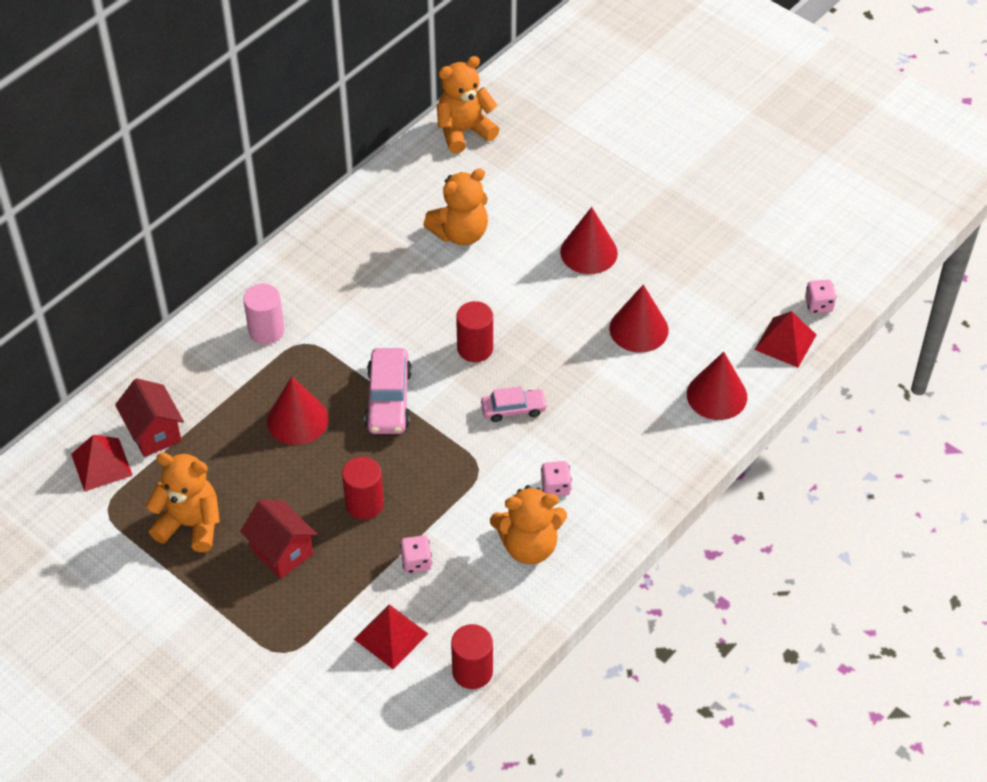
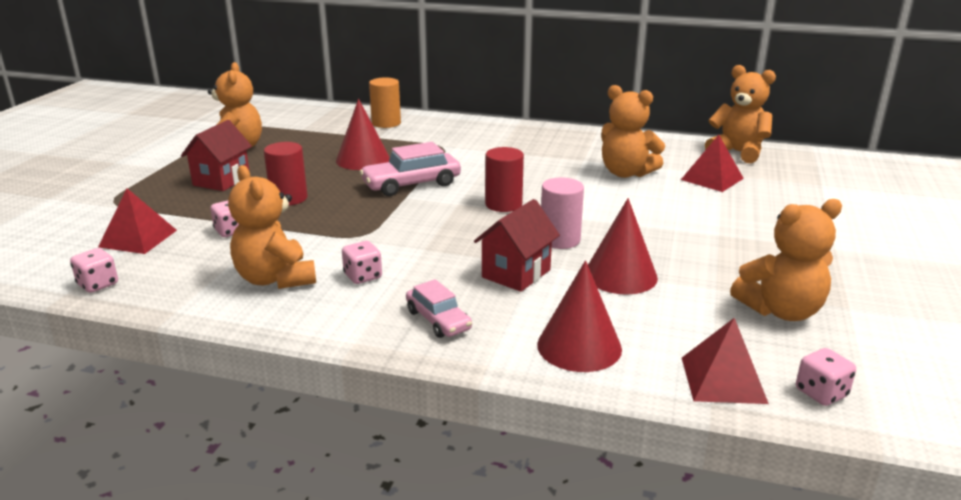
camera: 65 degrees right, 25 degrees down
(101, 464) = (278, 117): red pyramid -> red pyramid (712, 179)
(154, 433) = (316, 124): red house -> red house (516, 273)
(195, 368) = (386, 123): none -> orange cylinder
(266, 330) = (442, 134): pink cylinder -> pink cylinder (560, 240)
(472, 671) = (98, 284): red cylinder -> pink dice
(513, 409) = (447, 235): pink car -> pink car (438, 320)
(588, 252) = (685, 228): red cone -> none
(729, 269) = (781, 311): none -> orange teddy bear

